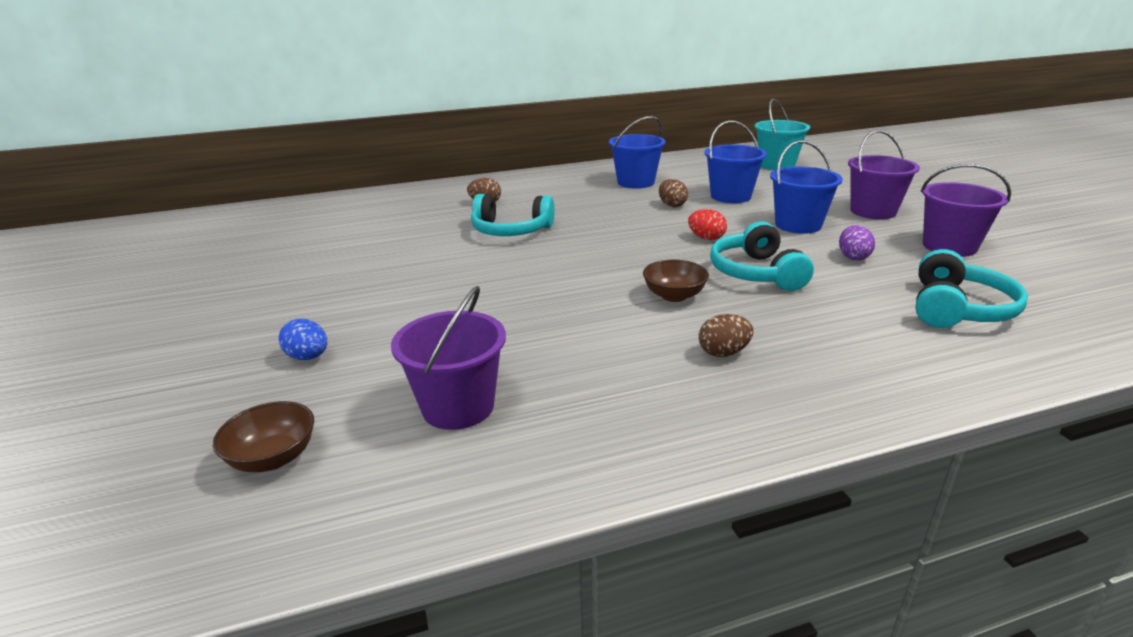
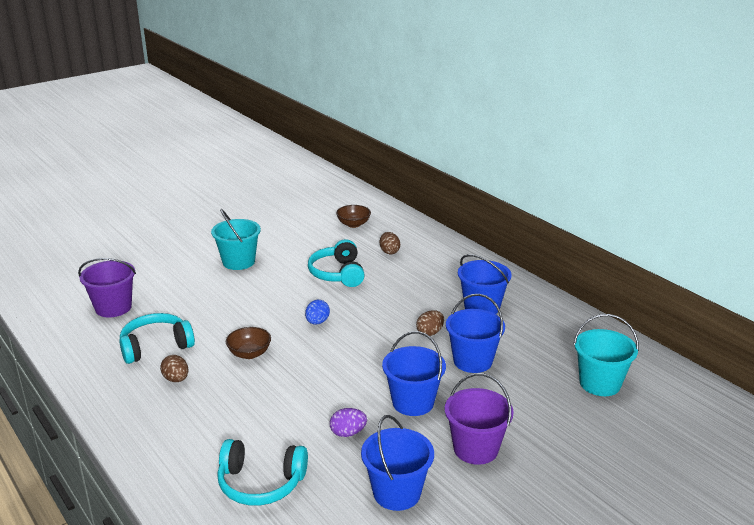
camera: 70 degrees right, 0 degrees up
(273, 458) = (74, 276): brown bowl -> brown bowl (353, 224)
(308, 357) = (153, 258): blue egg -> blue egg (317, 322)
(411, 285) = (238, 262): none -> turquoise bucket
(706, 238) = (359, 357): red egg -> none
(756, 273) = (298, 385): turquoise headphones -> turquoise headphones (156, 346)
(949, 246) = (397, 493): purple bucket -> blue bucket

